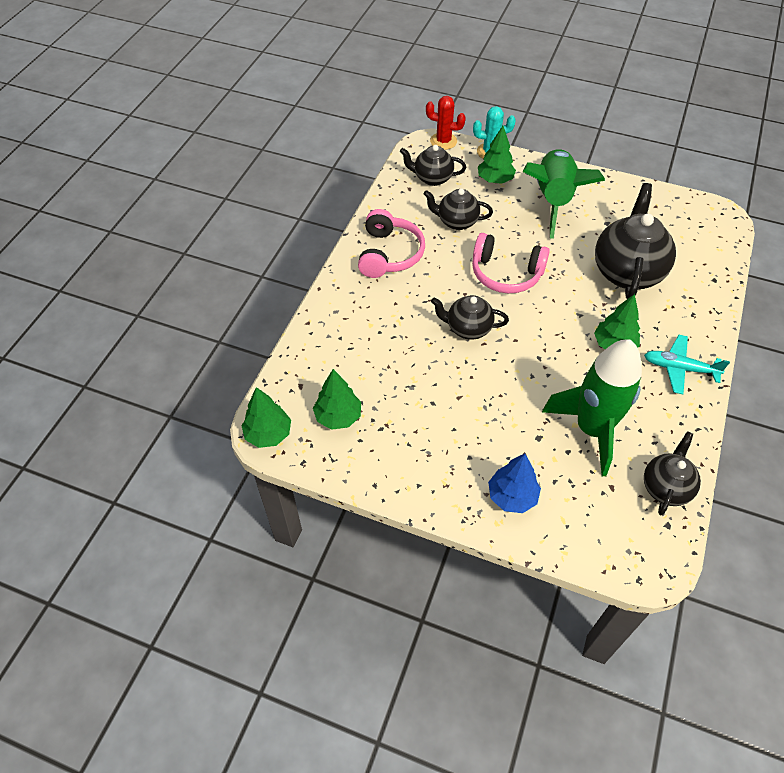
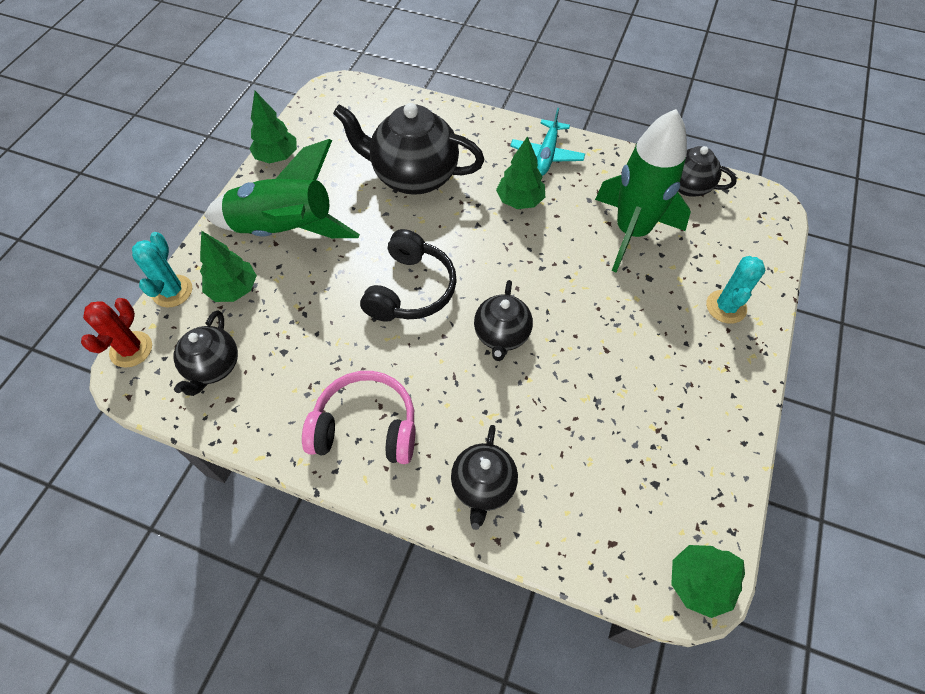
camera: 90 degrees left, 5 degrees up
(338, 416) = (655, 489): green tree -> green tree (277, 157)
(456, 222) = (310, 339): black teapot -> black teapot (483, 486)
(506, 273) = (411, 289): pink headphones -> black headphones
(512, 496) = (726, 307): blue tree -> turquoise cactus

